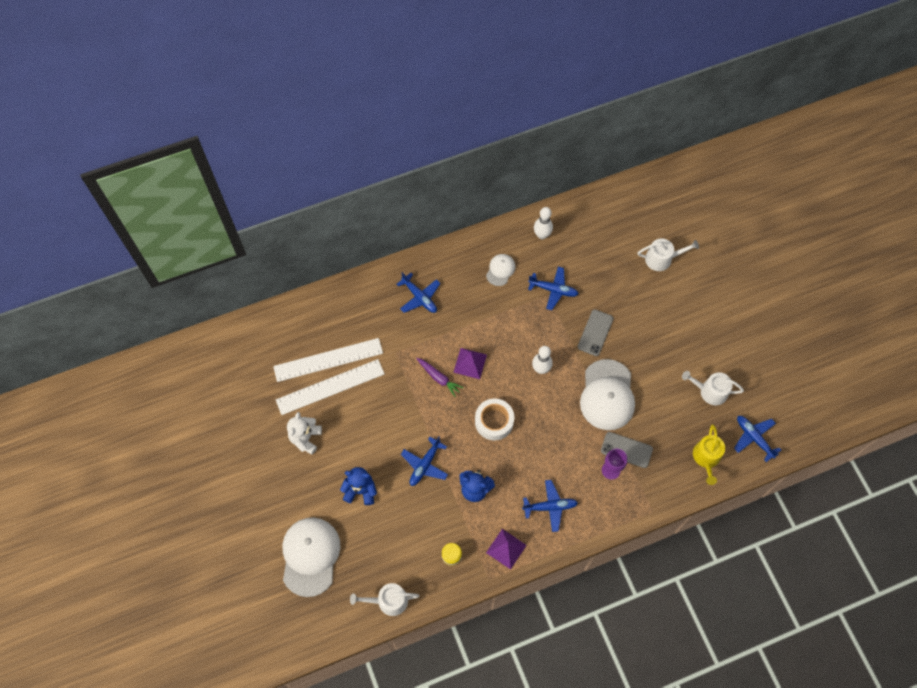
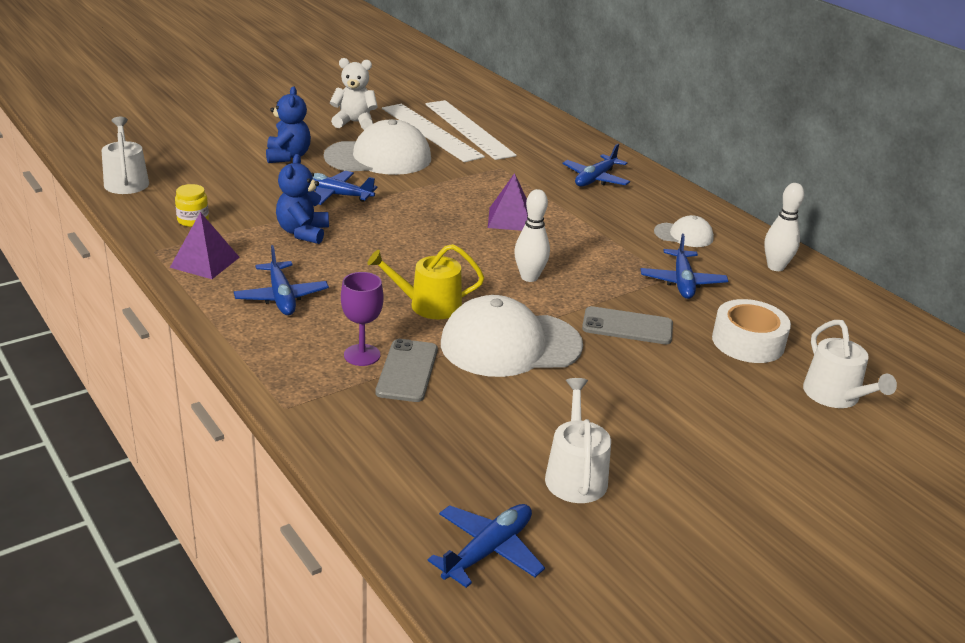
camera: 75 degrees right, 35 degrees down
(310, 556) = (193, 133): white cap -> white cap (378, 157)
(439, 378) = (475, 198): purple carrot -> none
(494, 421) = (420, 242): white tape -> white tape (748, 342)
(706, 458) = (417, 476): yellow watering can -> yellow watering can (428, 305)

